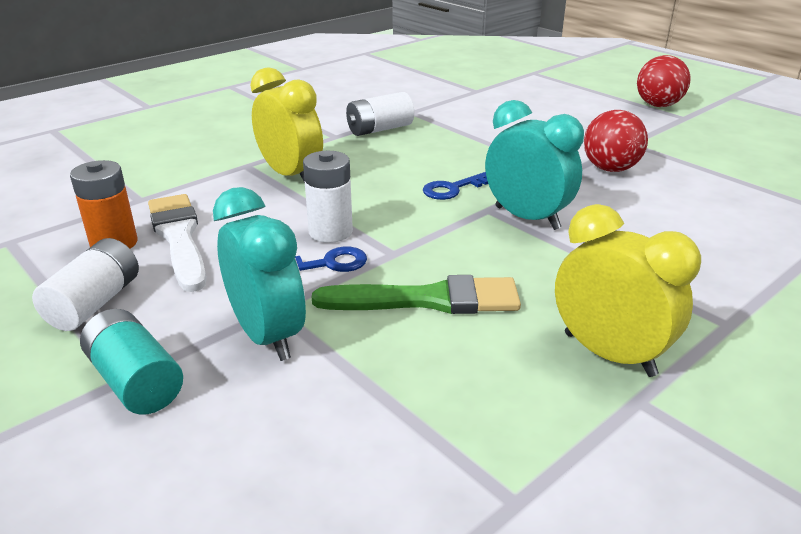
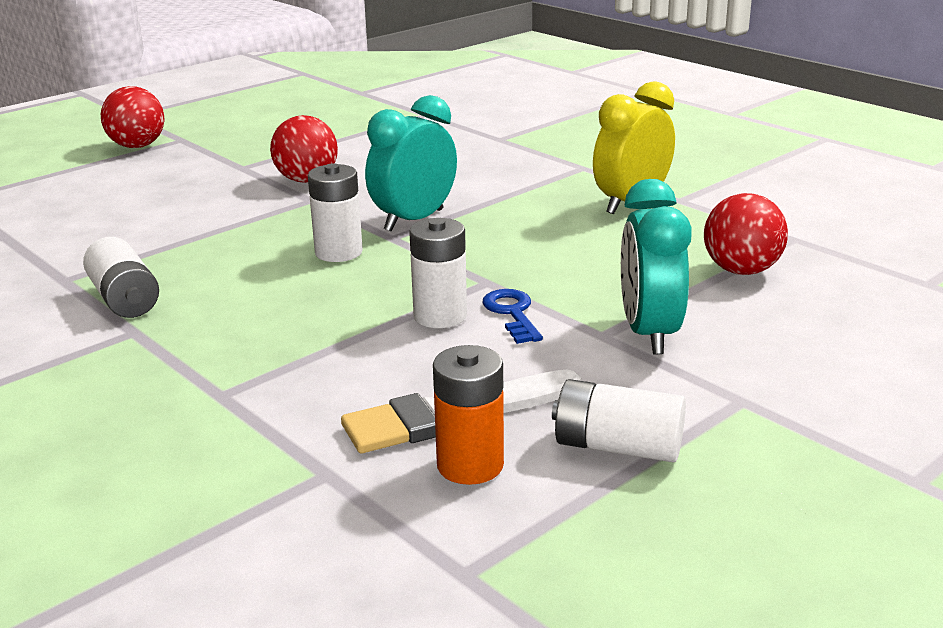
camera: 90 degrees left, 5 degrees down
(136, 381) = (742, 391): turquoise battery -> none
(268, 335) = (649, 333): turquoise clock -> turquoise clock turned 60 degrees counterclockwise
(291, 175) = (271, 354): yellow clock -> none
(405, 425) = (741, 270): none -> red ball
(428, 300) = (571, 264): green brush -> none
(453, 189) = (338, 252): blue key -> white battery

